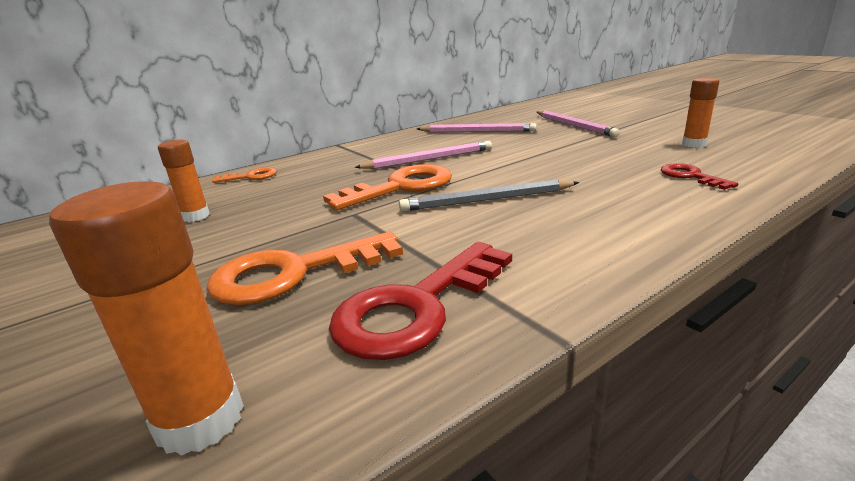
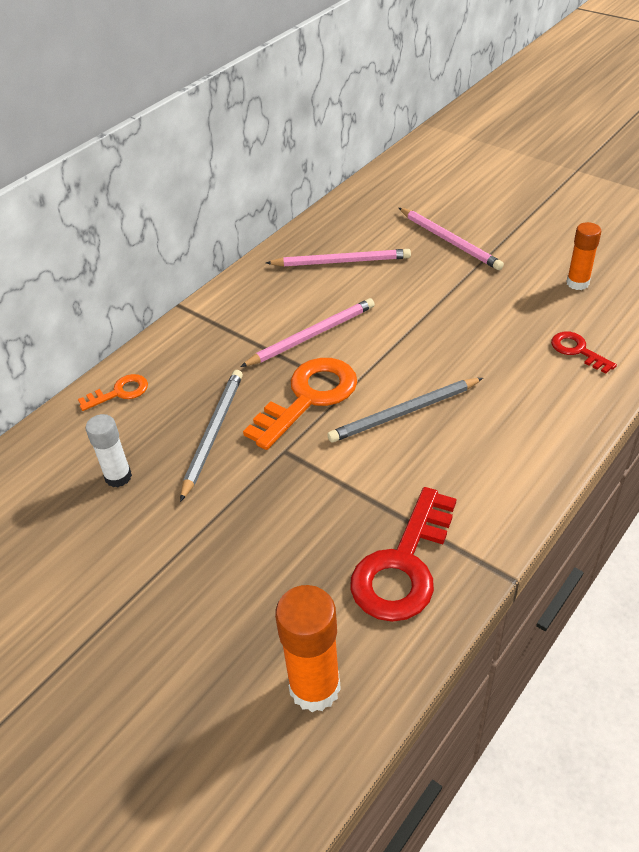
camera: 15 degrees left, 20 degrees up
(196, 216) = (118, 477): orange glue stick -> white glue stick
(293, 273) = (283, 545): orange key -> none
(299, 200) = (213, 434): none -> grey pencil

